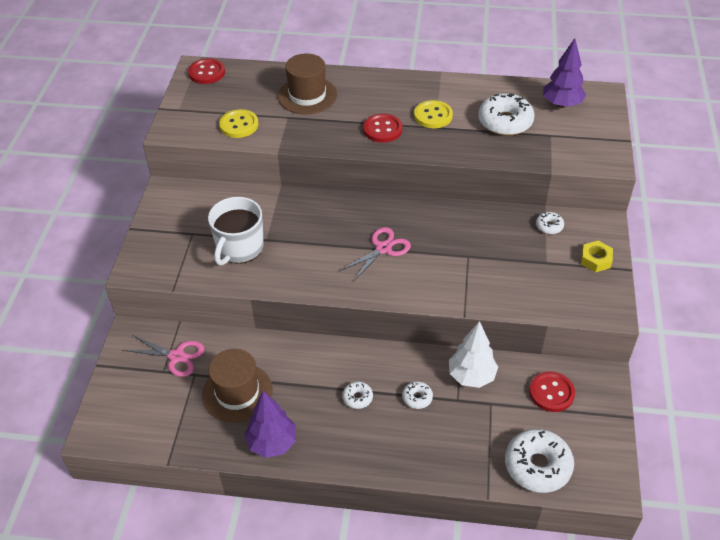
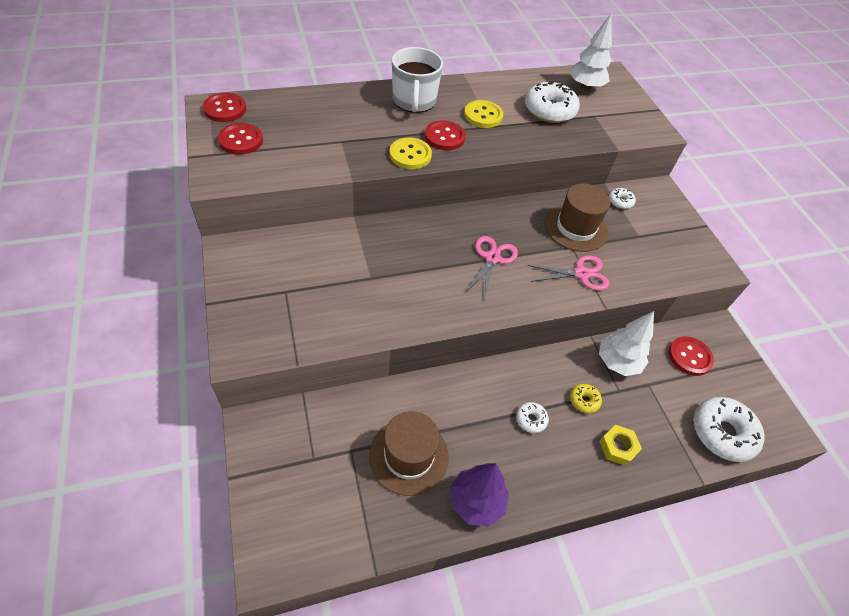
camera: 30 degrees left, 5 degrees up
(176, 356) = (320, 436): pink scissors -> pink scissors (581, 274)
(205, 102) = (241, 140): none -> red button
(239, 125) = (293, 159): yellow button -> yellow button (410, 155)
(239, 248) = (347, 294): white mug -> white mug (414, 101)
(307, 95) = (349, 116): brown hat -> brown hat (576, 228)
(417, 398) = (584, 400): white donut -> yellow donut
(561, 104) = (585, 87): purple tree -> white tree
(595, 260) = (675, 223): yellow nut -> yellow nut (618, 447)

